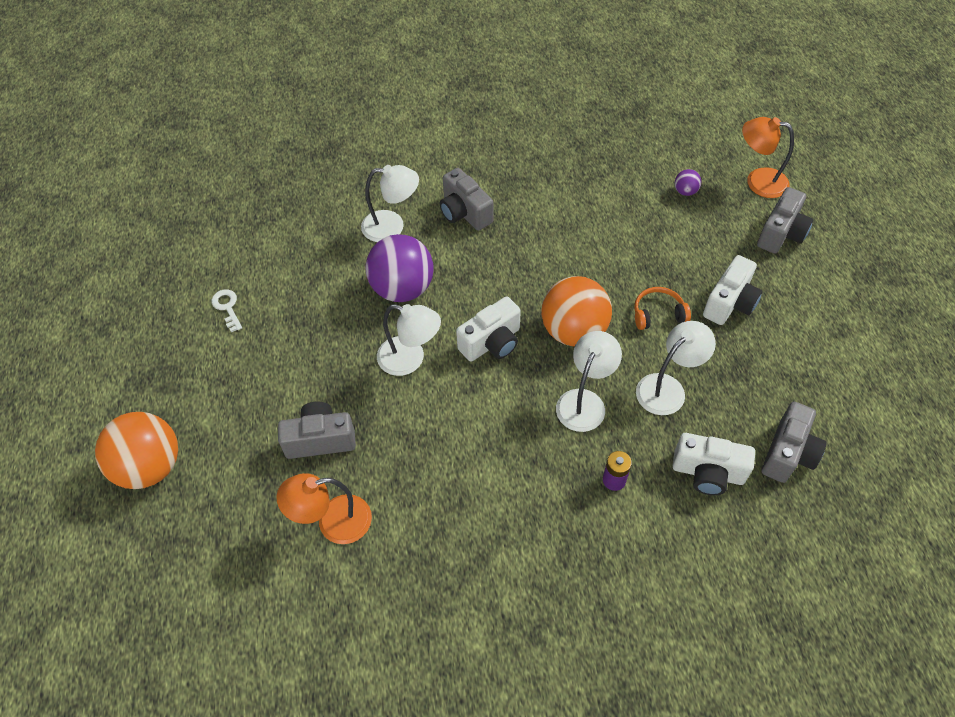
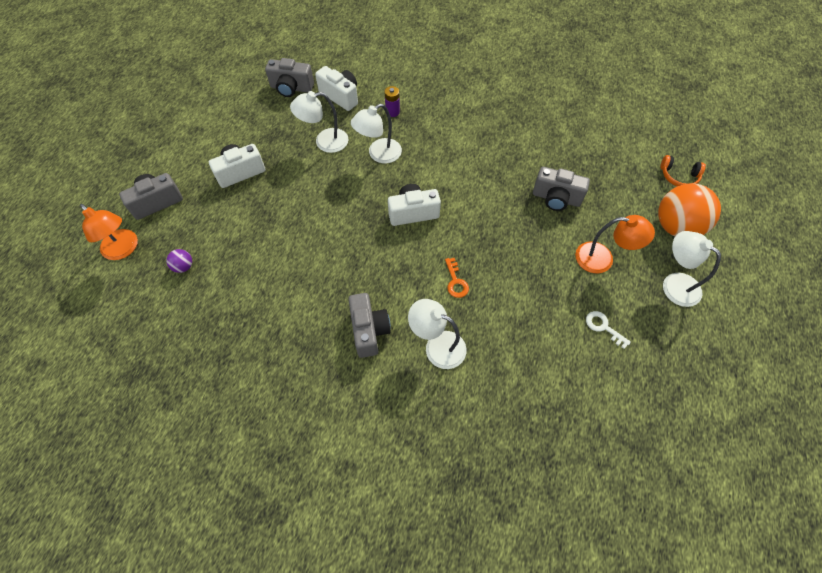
camera: 155 degrees left, 5 degrees up
(227, 307) = (603, 327): white key -> white key turned 135 degrees clockwise
(333, 522) = (562, 152): orange lamp -> orange lamp (602, 259)
(402, 289) = (455, 281): purple ball -> orange key
(410, 359) = (475, 225): white lamp -> white lamp (674, 284)
(573, 331) = (354, 197): orange ball -> none
(658, 314) = (291, 185): orange headphones -> orange headphones (678, 176)
(788, 453) = (291, 88): grey camera -> grey camera turned 135 degrees counterclockwise

